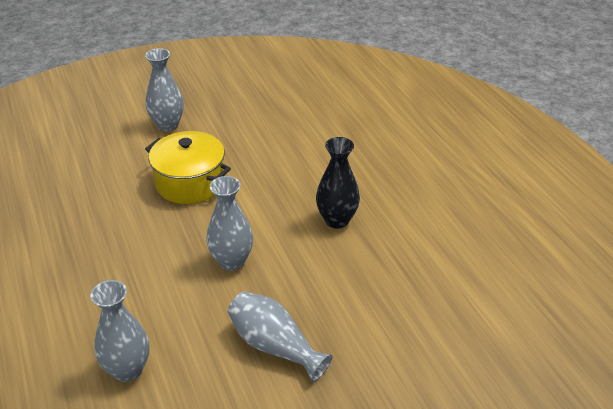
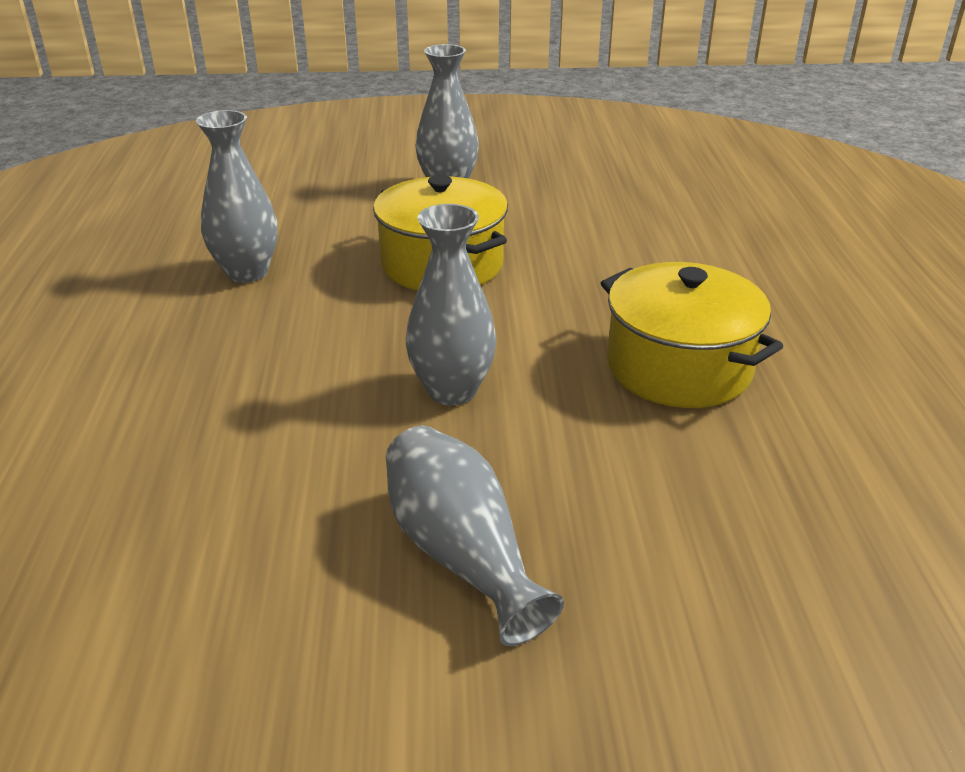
camera: 20 degrees right, 5 degrees down
(127, 370) = (168, 522): grey vase -> grey vase (247, 272)
(337, 220) = (679, 367): black vase -> yellow pot

